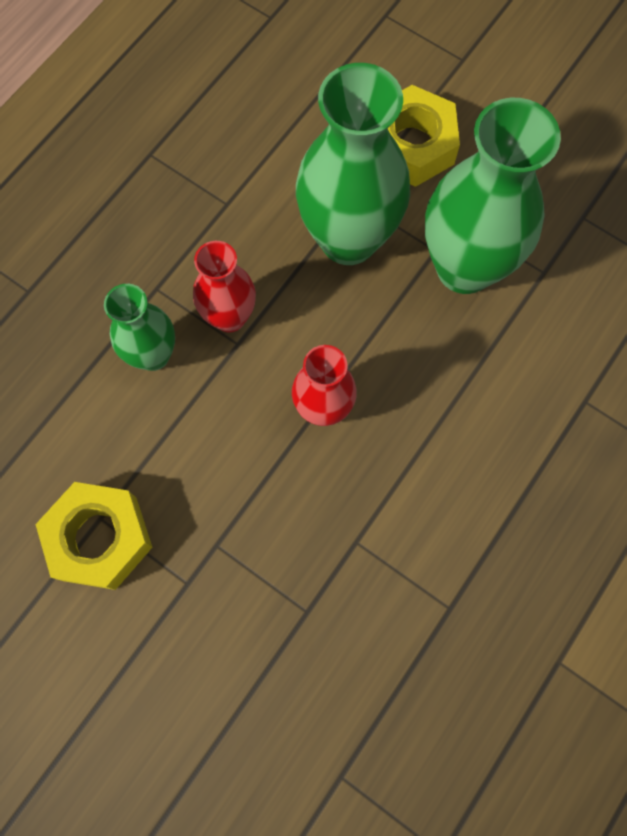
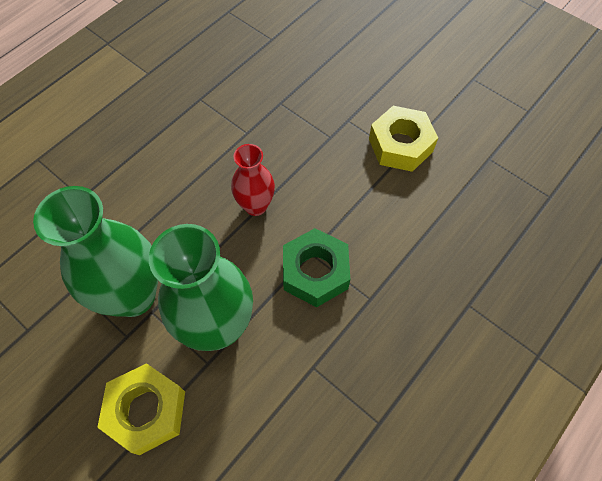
camera: 175 degrees left, 10 degrees down
(153, 355) = (371, 250): green vase -> none
(229, 317) = (315, 272): red vase -> green nut

